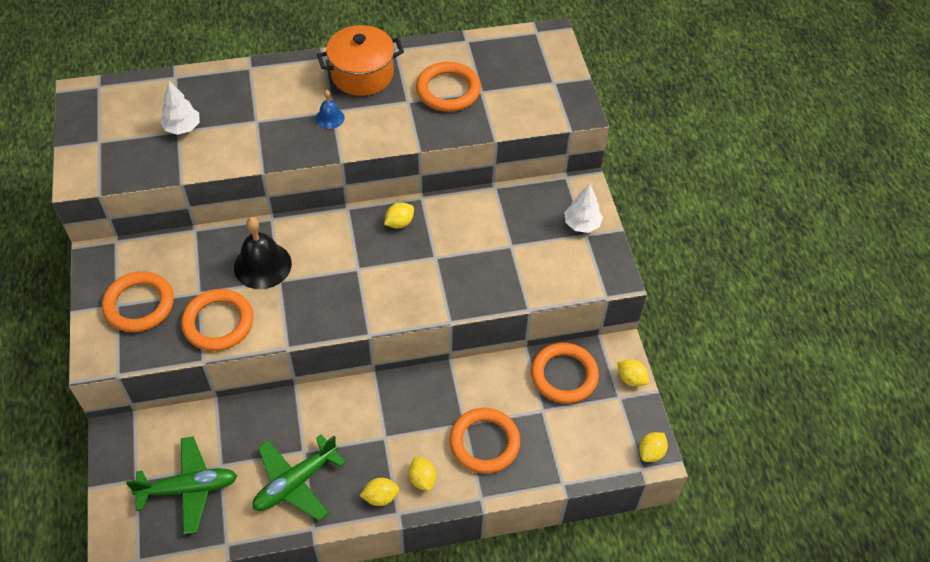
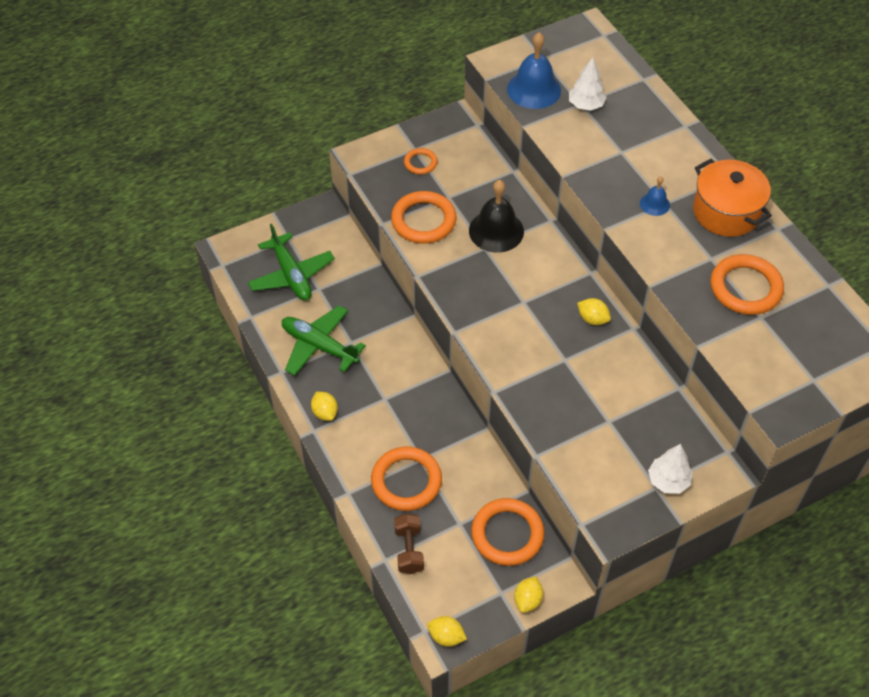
camera: 75 degrees right, 0 degrees up
(137, 160) = (534, 89): none -> blue bell
(139, 304) = (420, 163): orange ring -> orange ring, size x0.53
(422, 479) = (352, 440): yellow lemon -> none
(557, 460) = (409, 550): none -> brown dumbbell

